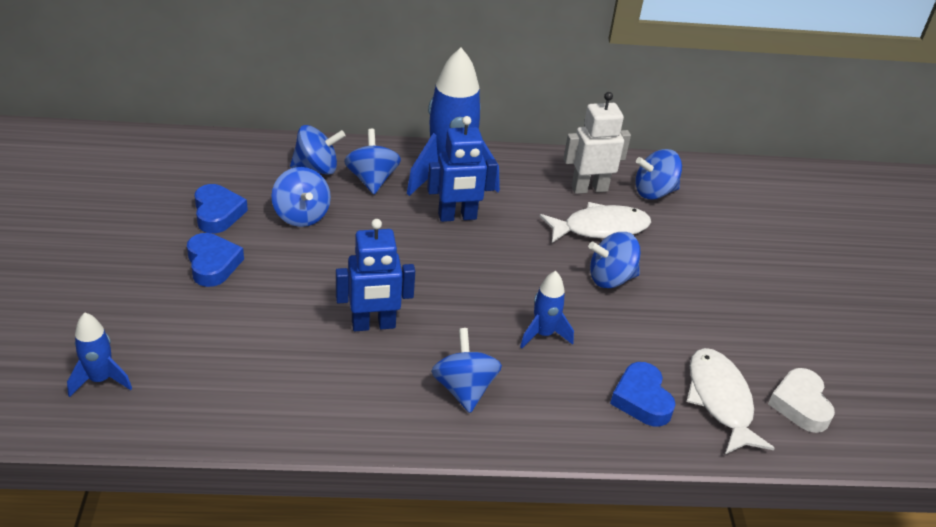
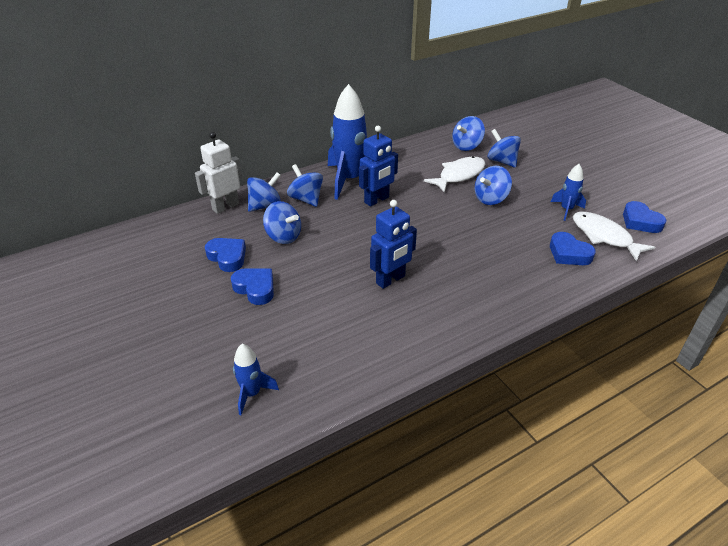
camera: 25 degrees left, 0 degrees up
(464, 389) = (476, 291): blue spinning top -> blue spinning top (502, 161)
(543, 334) = (487, 243): blue rocket -> blue rocket (566, 210)
(589, 188) = (432, 157): white robot -> white robot (225, 206)
(800, 404) = (640, 221): white heart -> blue heart

